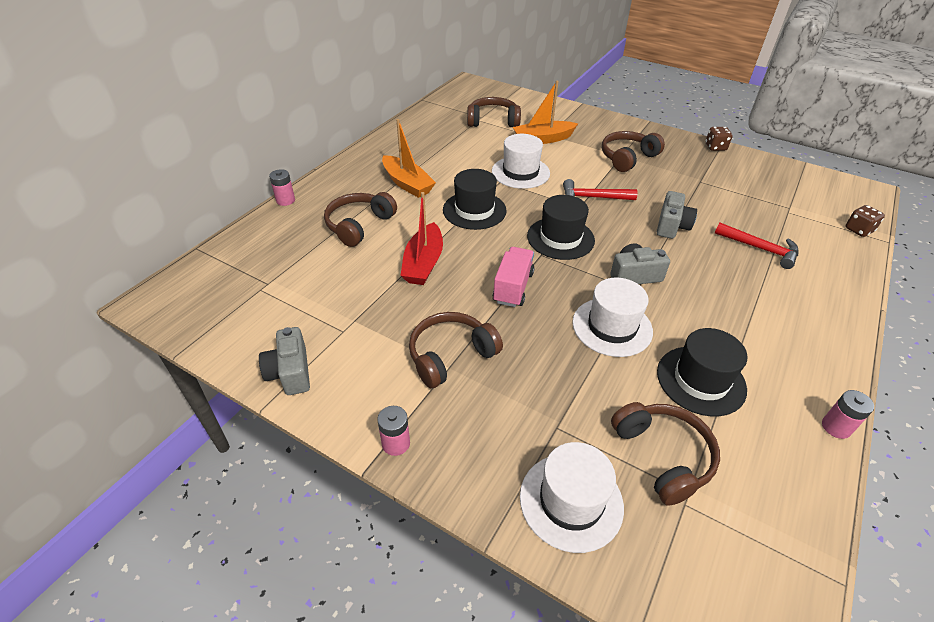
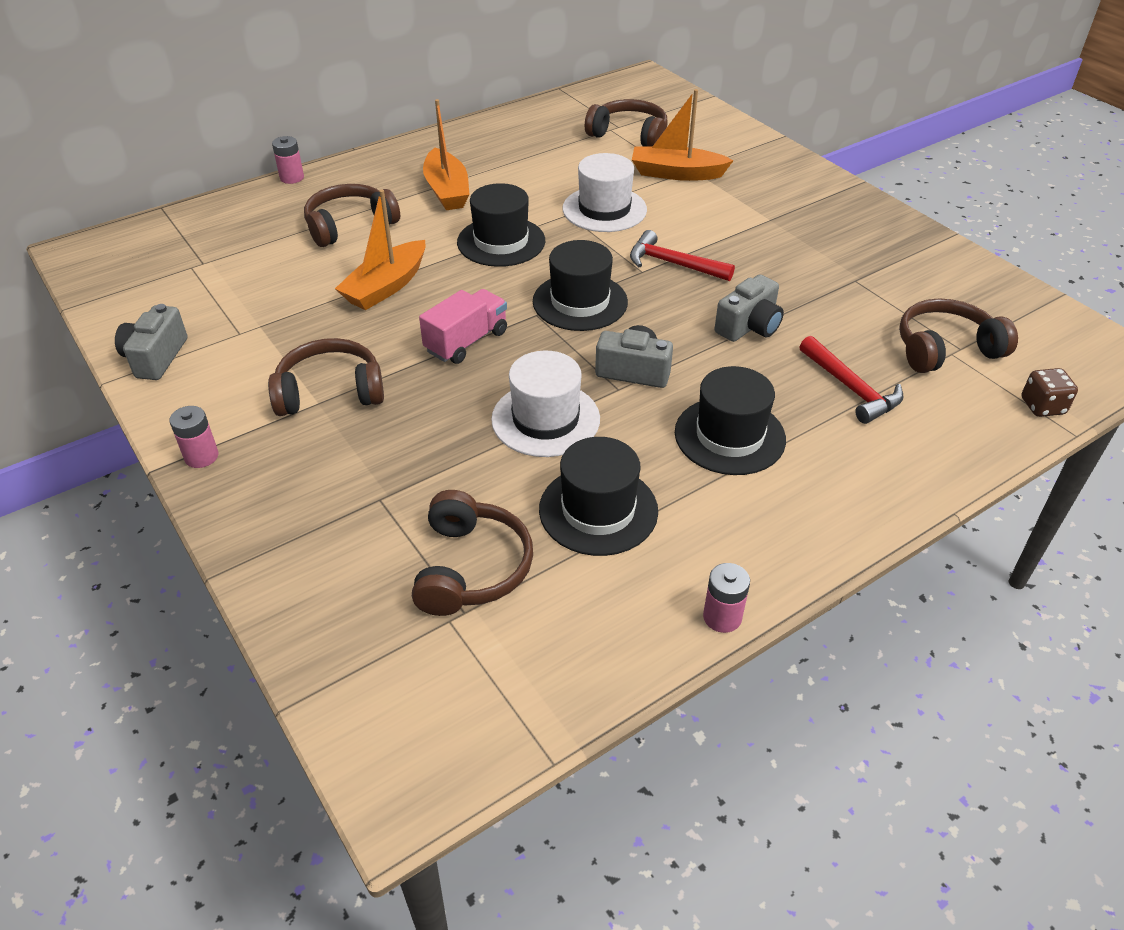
camera: 25 degrees right, 0 degrees up
(423, 263) = (386, 286): red boat -> orange boat
(571, 501) = (328, 571): white hat -> none
(627, 158) = (776, 224): brown headphones -> brown headphones (945, 349)
(715, 147) = (931, 239): brown dice -> none
(726, 301) = (729, 436): none -> black hat

